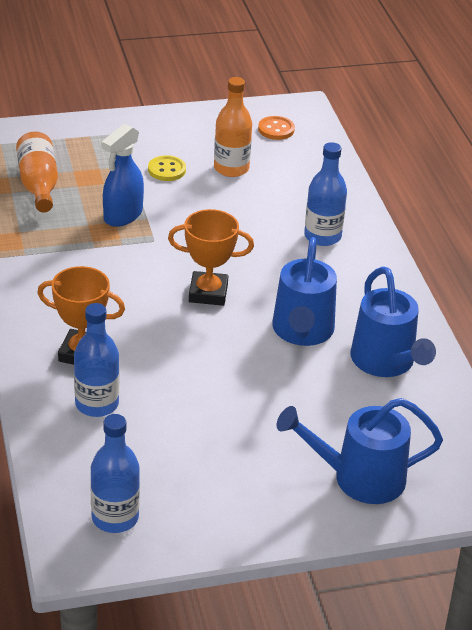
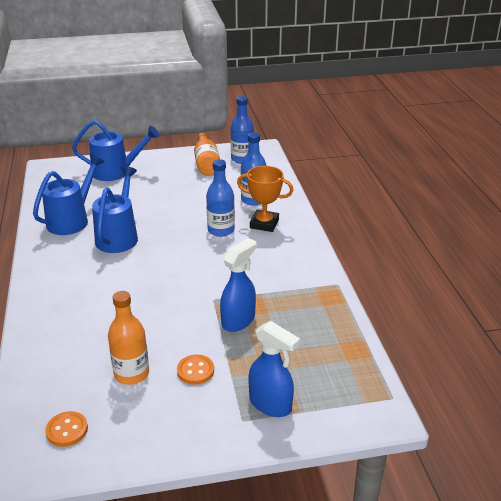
camera: 175 degrees left, 5 degrees down
(38, 185) = (316, 351): orange bottle -> orange bottle (206, 163)
(92, 143) = (270, 404): none -> blue spray bottle
(167, 170) = (195, 371): yellow button -> orange button
(208, 293) = (177, 260): orange trophy -> none
(322, 236) = (73, 304): blue bottle -> blue bottle (221, 230)
(386, 363) = (72, 220): blue watering can -> blue watering can turned 45 degrees clockwise

